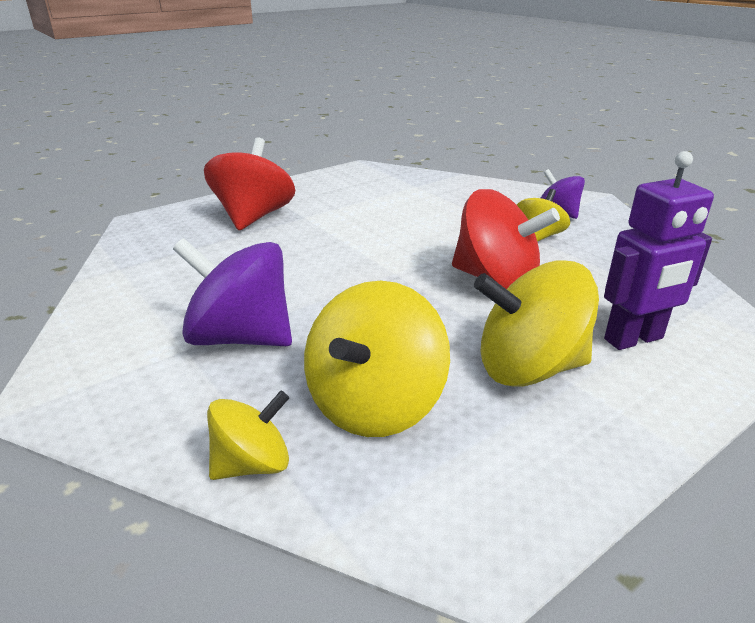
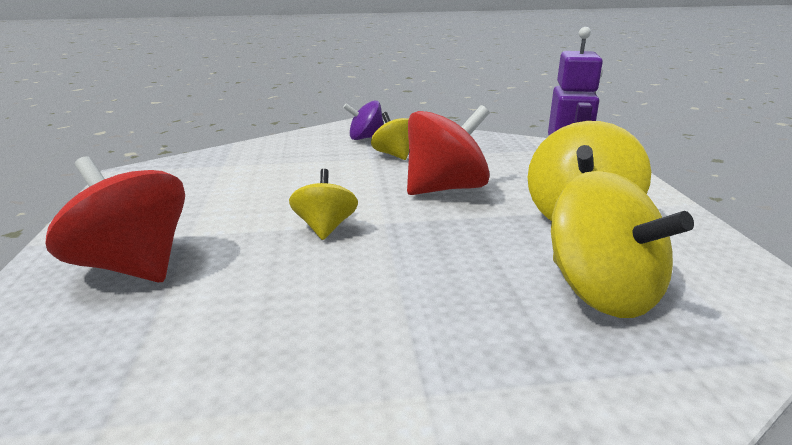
camera: 60 degrees left, 5 degrees down
(241, 337) = (432, 342): purple spinning top -> none
(252, 464) = (677, 386): yellow spinning top -> yellow spinning top (325, 227)

